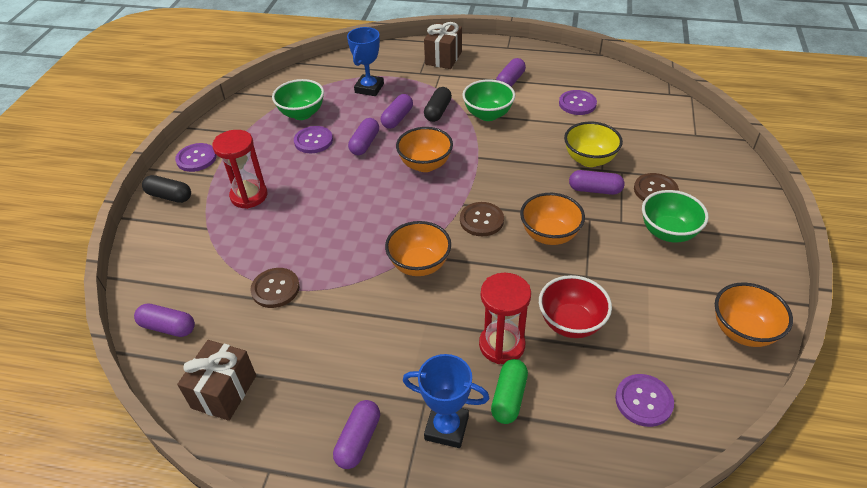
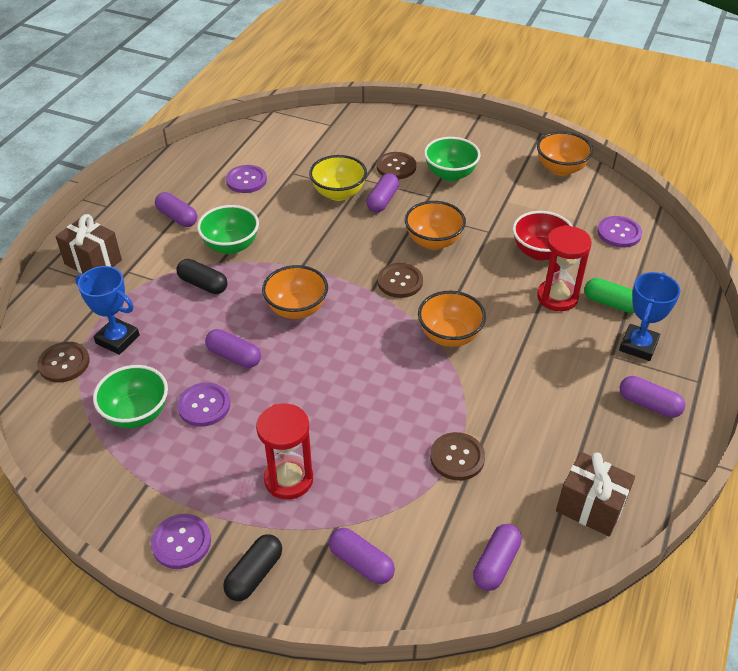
camera: 80 degrees left, 0 degrees up
(342, 73) = (64, 363): none -> brown button
(397, 118) = (198, 321): purple capsule -> purple capsule (361, 563)

